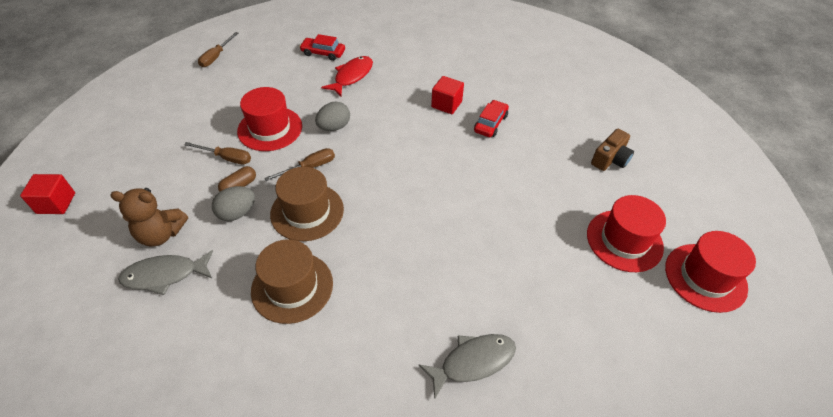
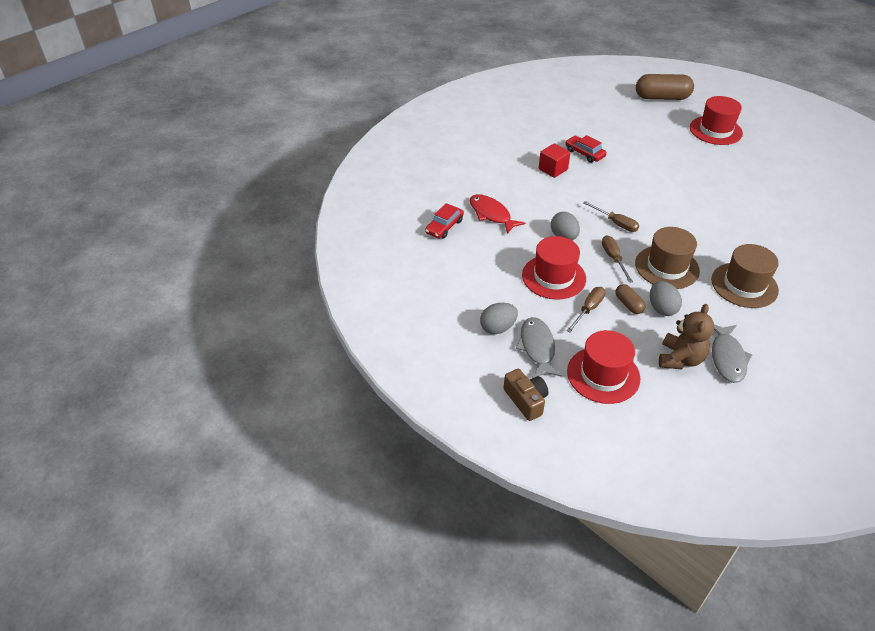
camera: 70 degrees left, 5 degrees down
(56, 203) = (626, 439): red cube -> none
(194, 105) = (498, 328): none -> grey egg
(216, 57) = (415, 305): brown screwdriver -> brown screwdriver (616, 223)
(473, 362) = (808, 214): grey fish -> grey fish (537, 348)
(610, 159) = (639, 113): brown camera -> brown camera (526, 400)
(666, 177) = (662, 97): none -> brown capsule
(705, 277) = (747, 112): red hat -> red hat (603, 375)

